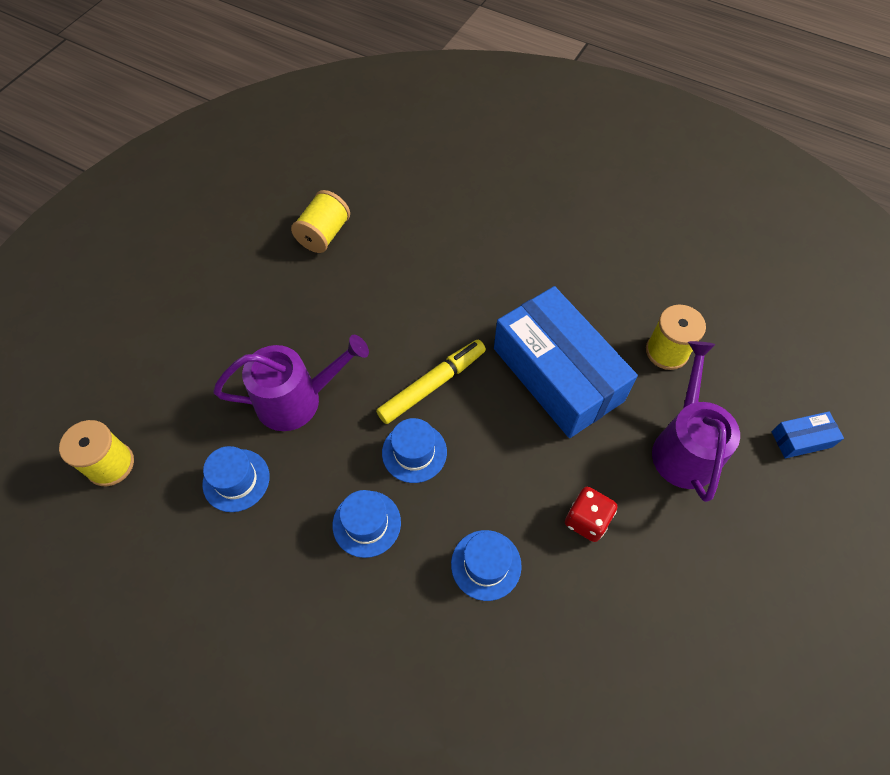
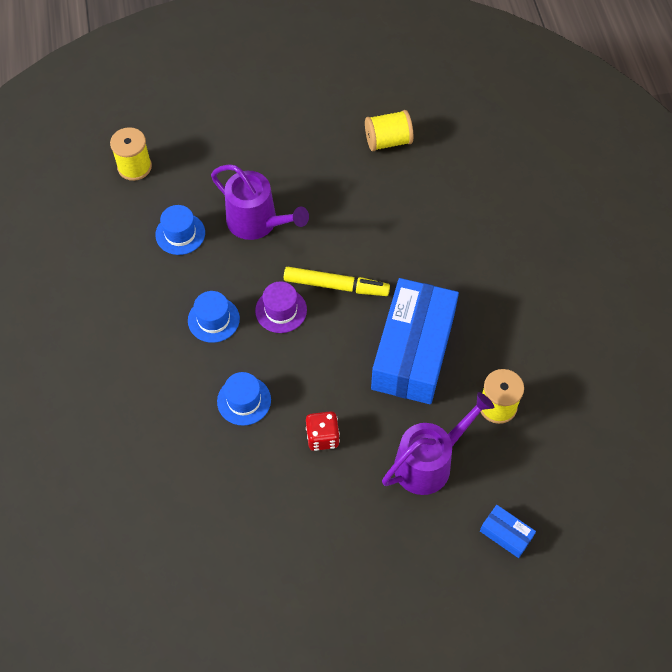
camera: 50 degrees right, 0 degrees up
(414, 452) = (281, 310): blue hat -> purple hat

